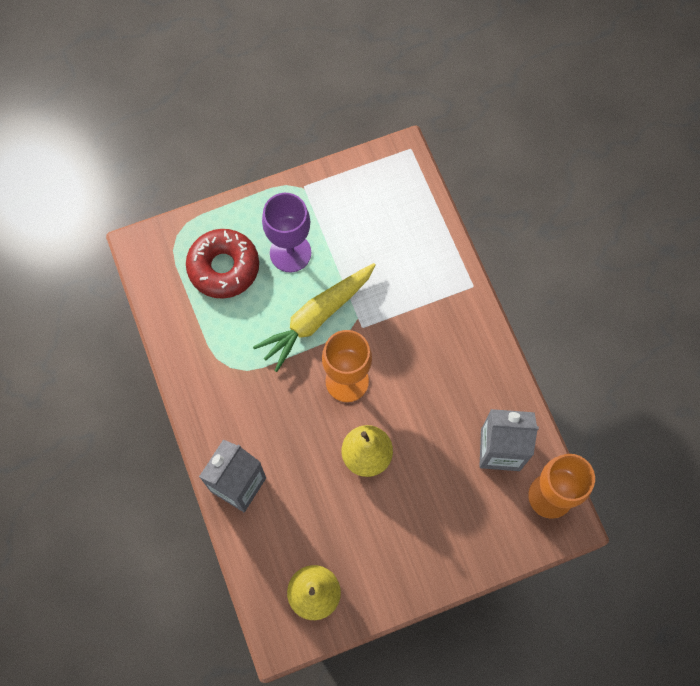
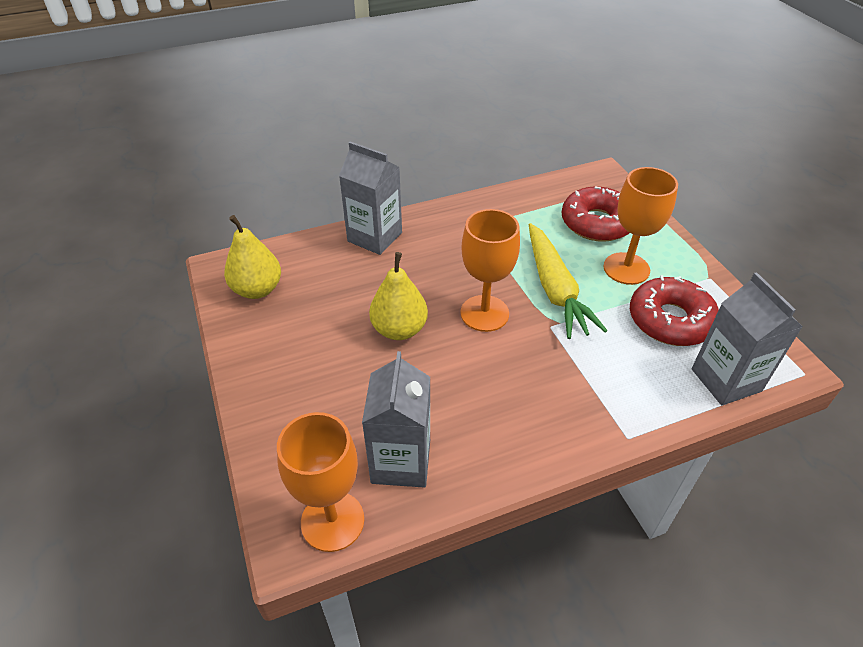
camera: 90 degrees right, 25 degrees down
(290, 253) = (626, 268): purple goblet -> orange goblet
(316, 318) = (555, 289): yellow carrot -> yellow carrot turned 150 degrees counterclockwise
(355, 230) = (670, 320): none -> red donut
(418, 205) = (726, 380): none -> grey carton

